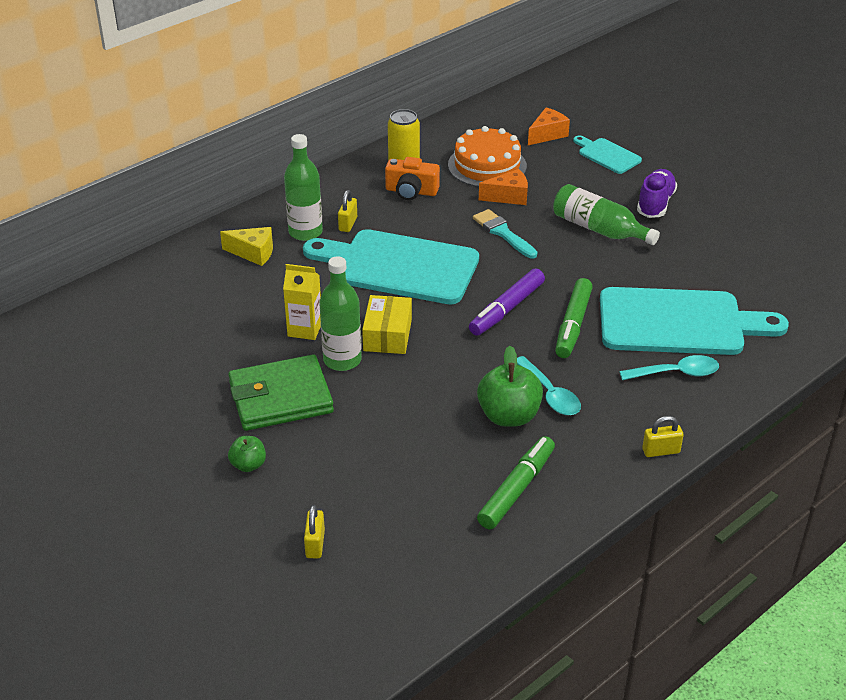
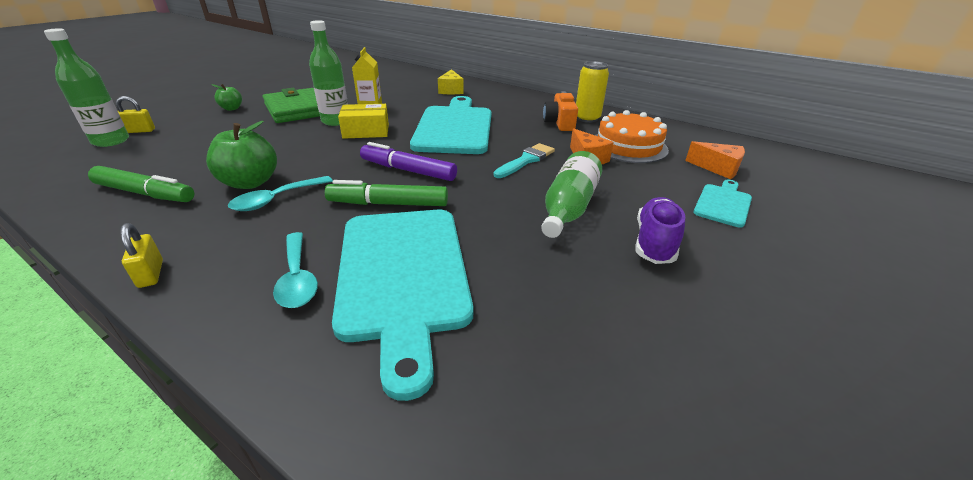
camera: 75 degrees right, 5 degrees down
(305, 232) = (482, 99): green bottle -> green bottle (111, 141)
(348, 224) = (500, 109): yellow padlock -> none
(655, 204) = (654, 243): purple shoe -> purple shoe turned 75 degrees counterclockwise

